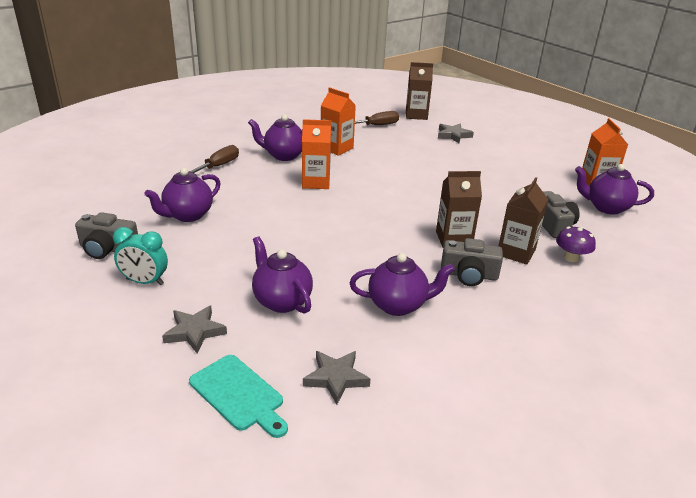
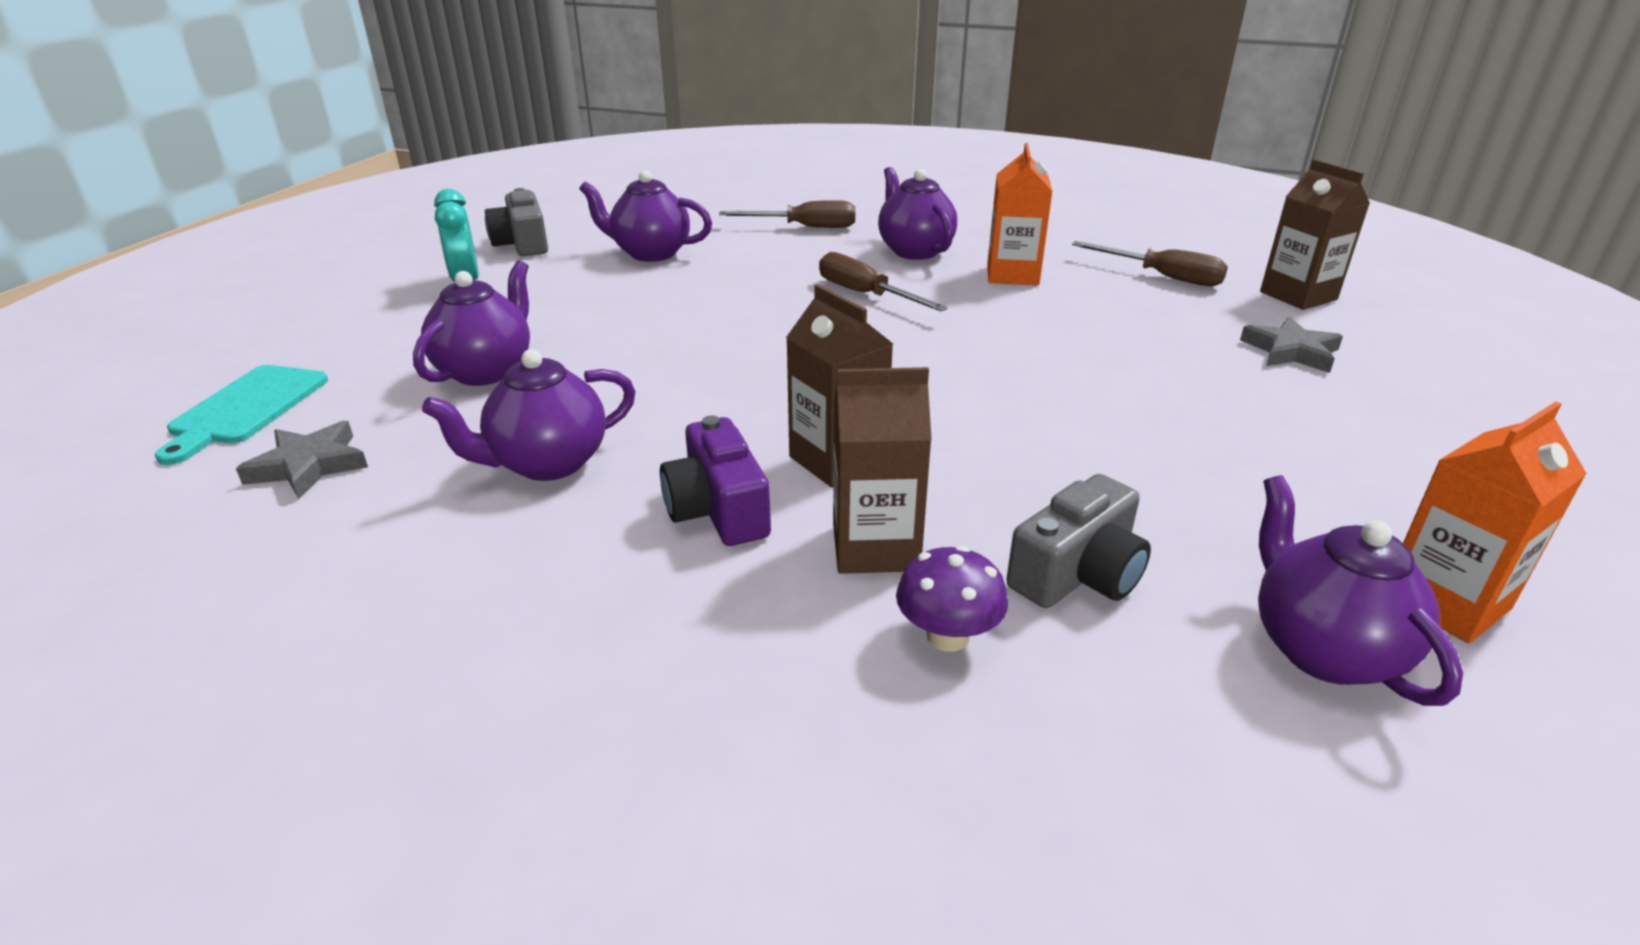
camera: 60 degrees right, 0 degrees up
(194, 332) = (374, 341): grey star -> none
(316, 182) = (865, 294): orange carton -> brown screwdriver
(398, 305) = (548, 463): purple teapot -> purple teapot turned 90 degrees clockwise
(469, 275) = (718, 510): grey camera -> purple camera

